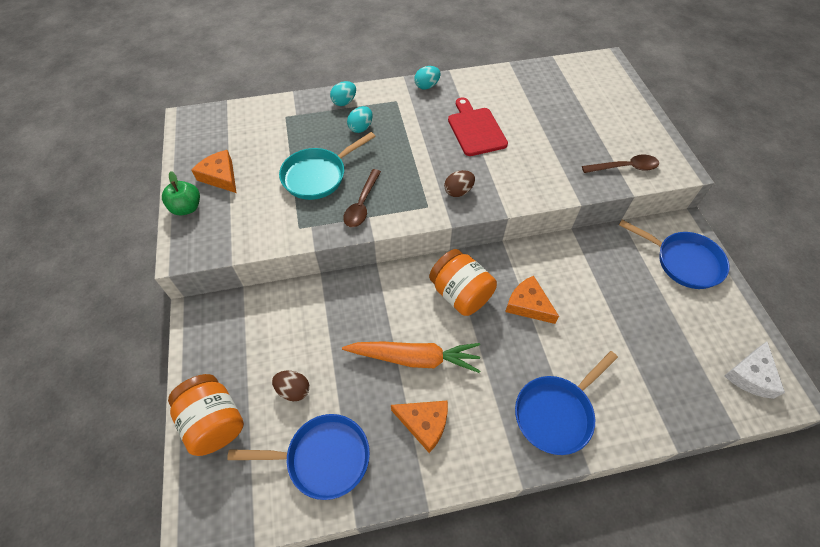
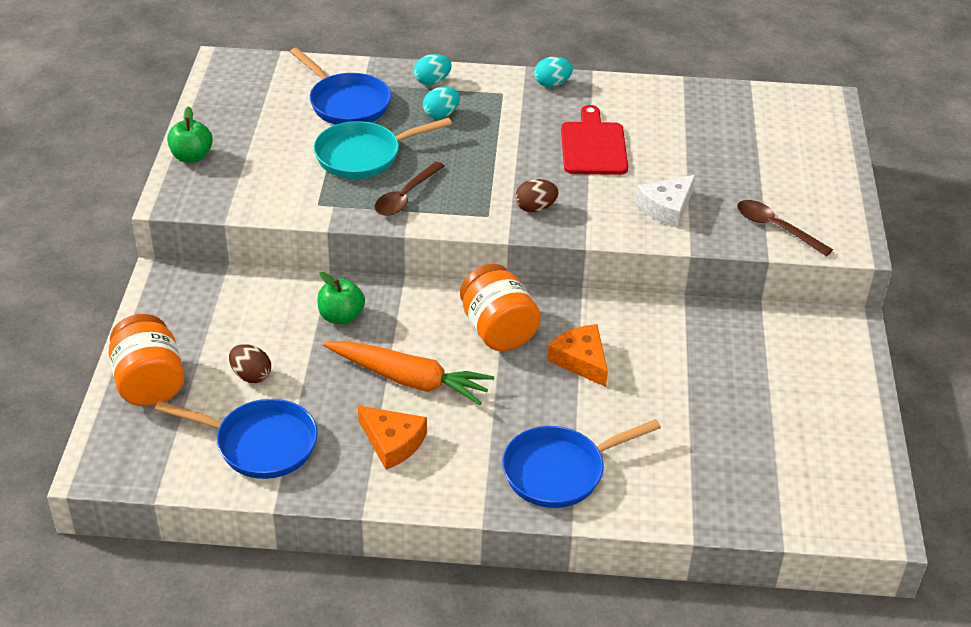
camera: 15 degrees right, 15 degrees down
(220, 176) = (243, 132): orange cheese -> none
(343, 313) = (341, 317): none -> green apple
(625, 167) = (775, 228): brown spoon -> brown spoon turned 150 degrees counterclockwise
(683, 261) = (821, 363): blue pan -> blue pan (346, 103)
(750, 375) = (838, 497): white cheese -> white cheese (666, 207)

